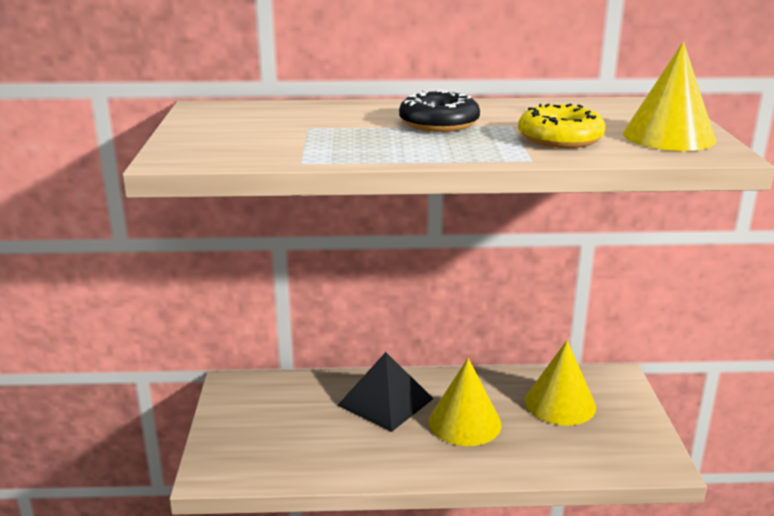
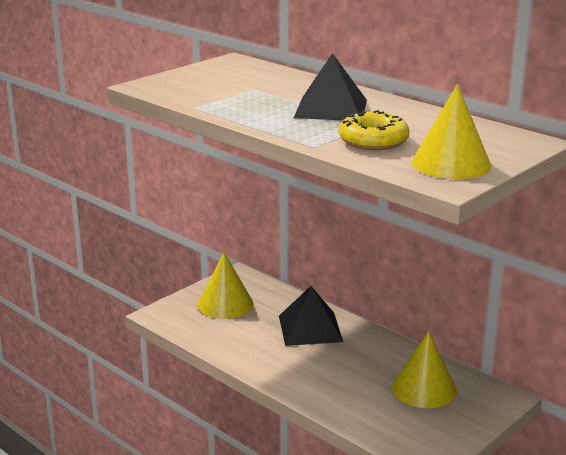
camera: 45 degrees right, 0 degrees up
(439, 123) = (331, 108): black donut -> black pyramid
(464, 423) = (338, 365): yellow cone -> yellow cone (225, 304)

